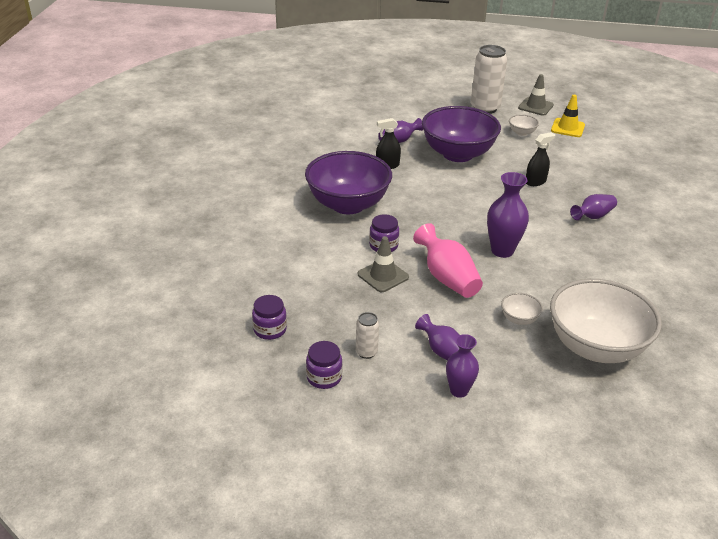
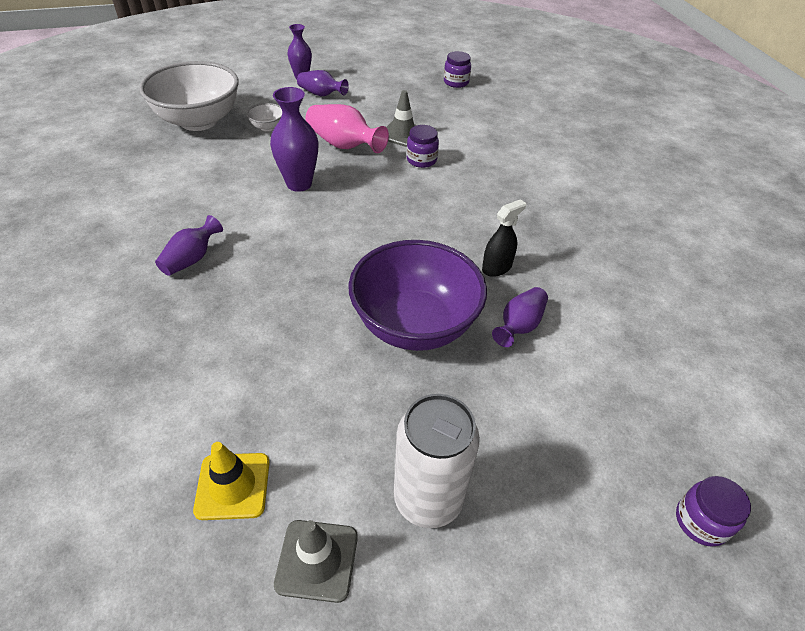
camera: 155 degrees right, 10 degrees up
(324, 377) = (396, 67): purple jar -> purple jar (701, 521)
(348, 205) = (493, 195): purple bowl -> none
(366, 352) = (378, 84): white can -> none
(522, 133) = (326, 428): white bowl -> none
(535, 182) = (278, 300): black spray bottle -> none

